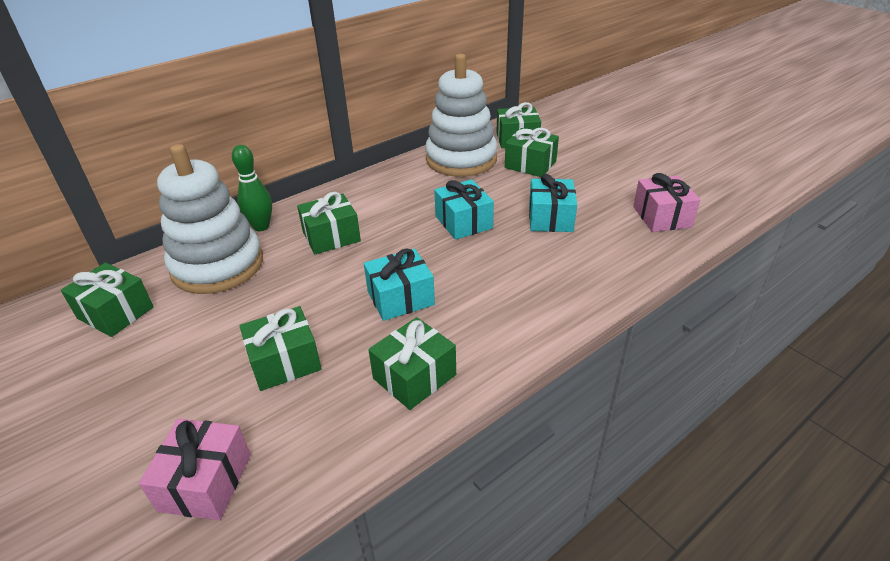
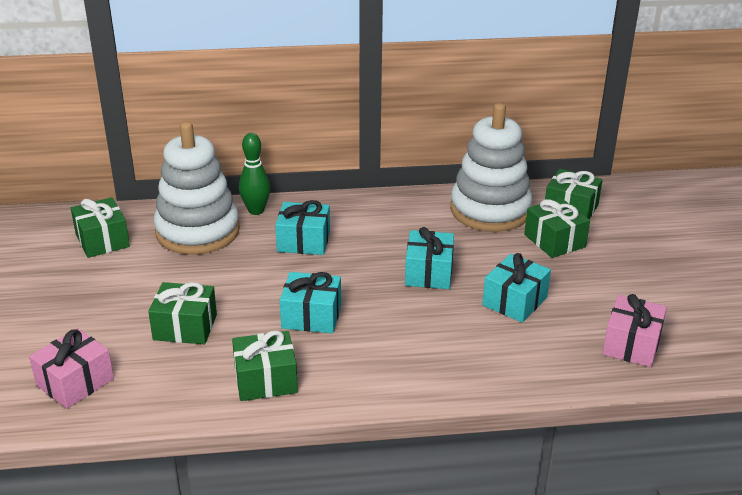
camera: 30 degrees right, 5 degrees down
(331, 236) = (303, 241): green gift -> turquoise gift

